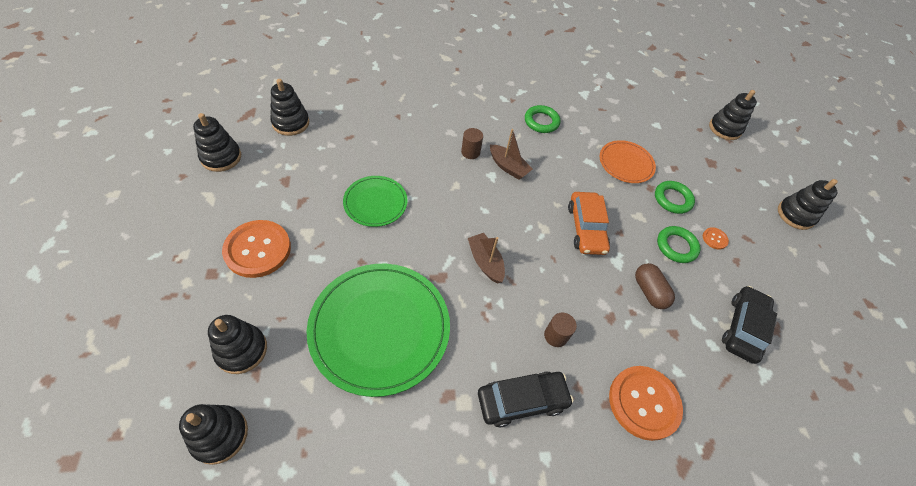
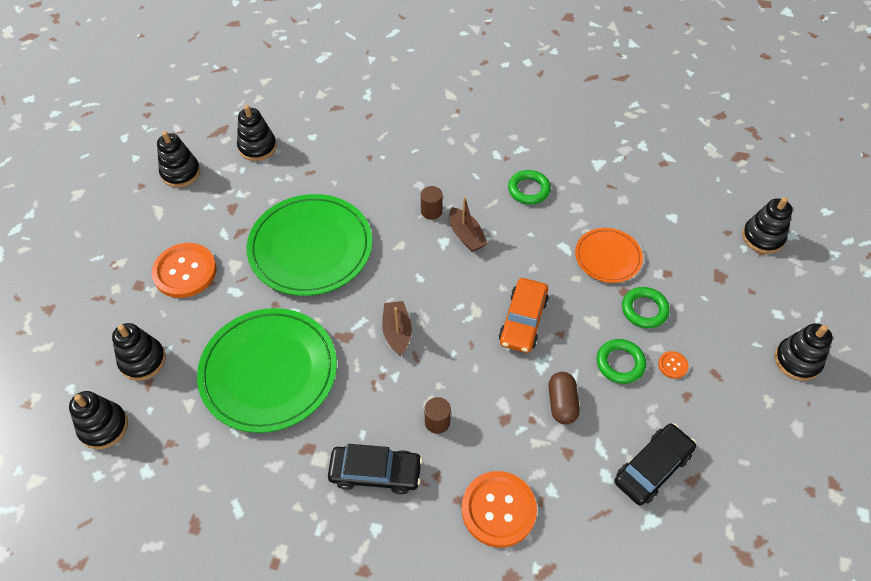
camera: 25 degrees right, 0 degrees up
(375, 202) = (310, 247): green plate -> green plate, size x1.87

